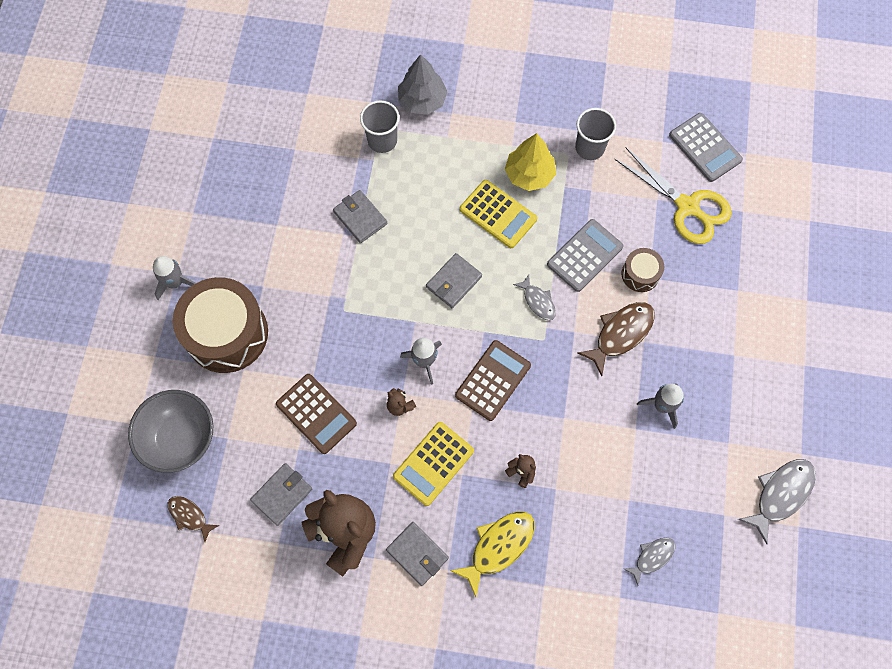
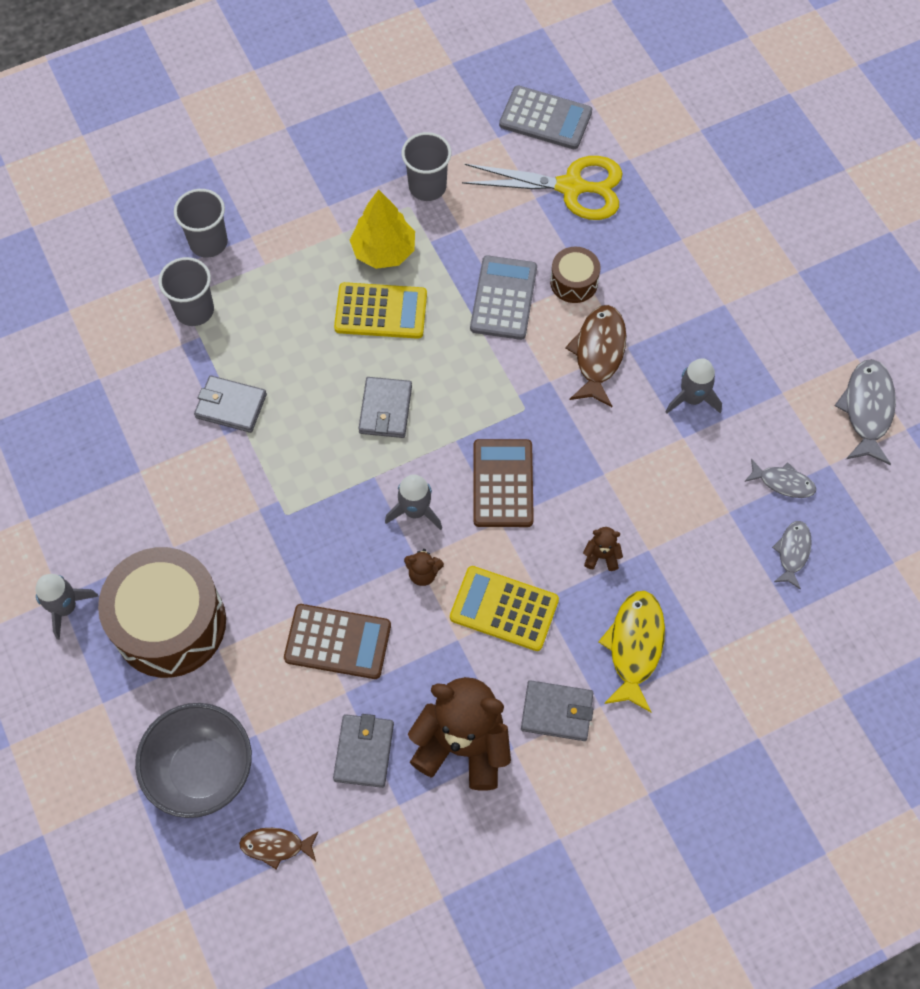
camera: 35 degrees left, 5 degrees down
(422, 100) = (208, 242): grey tree -> grey cup
(433, 463) = (504, 609): yellow calculator -> yellow calculator turned 105 degrees clockwise
(538, 301) = (489, 374): grey fish -> grey fish (783, 483)

